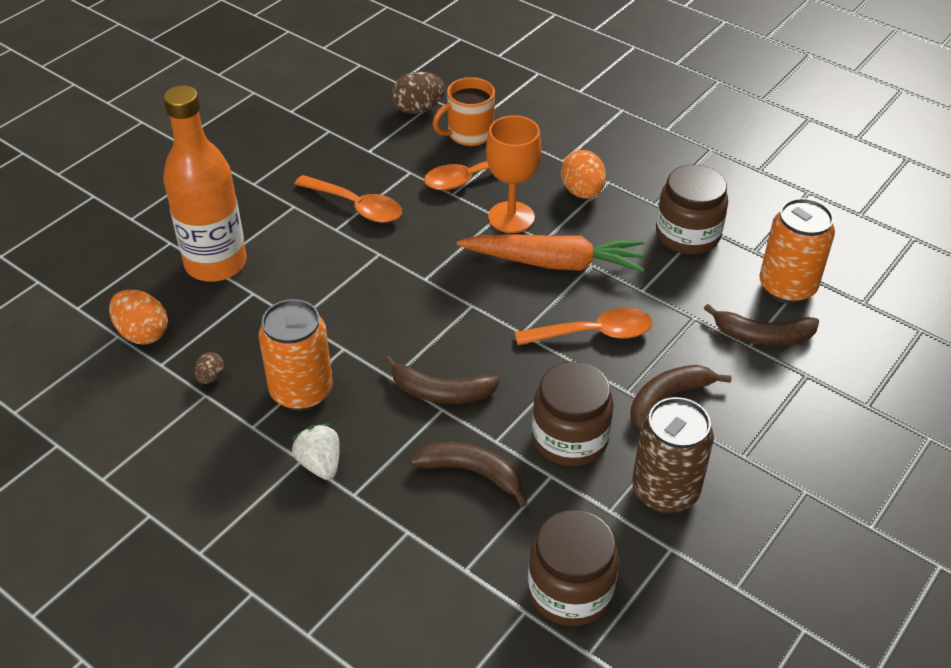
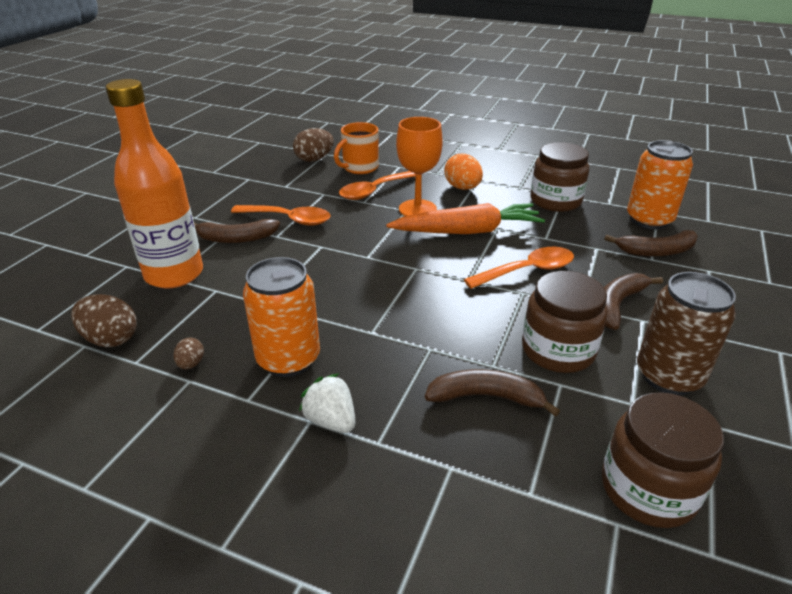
camera: 15 degrees left, 10 degrees down
(142, 333) = (111, 339): orange egg -> brown egg
(440, 392) = (422, 335): brown banana -> brown banana (236, 238)

